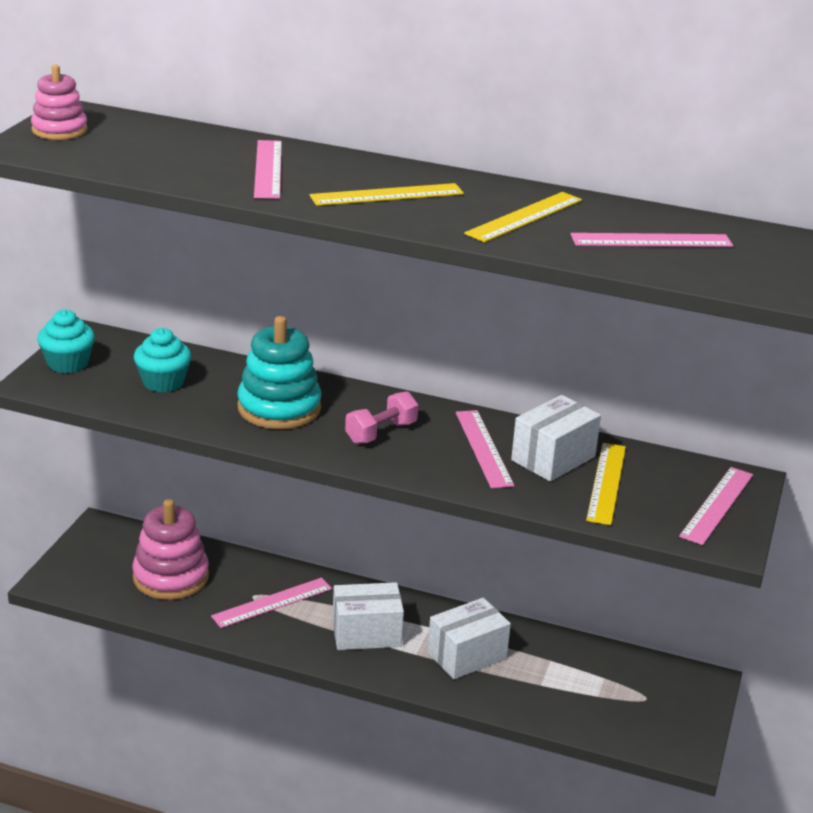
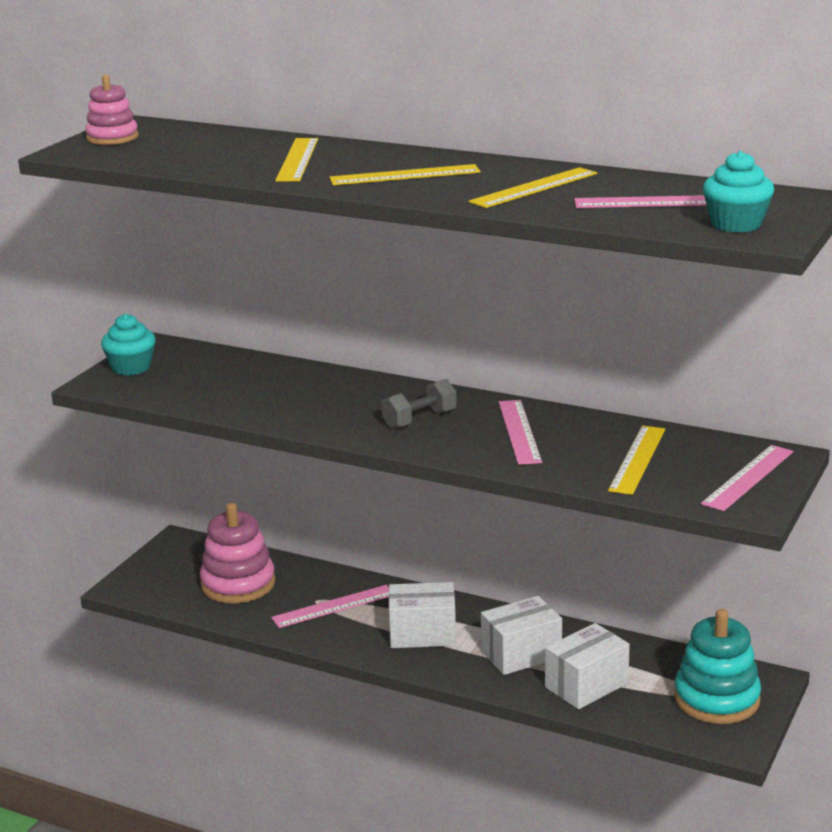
camera: 10 degrees right, 5 degrees down
(163, 382) = (218, 381): turquoise cupcake -> turquoise cupcake (736, 224)
(268, 169) = (297, 159): pink ruler -> yellow ruler
(279, 408) = (324, 401): turquoise stacking toy -> turquoise stacking toy (716, 699)
(381, 432) = (419, 420): pink dumbbell -> grey dumbbell
(553, 458) = (588, 439): white box -> white box (586, 685)

